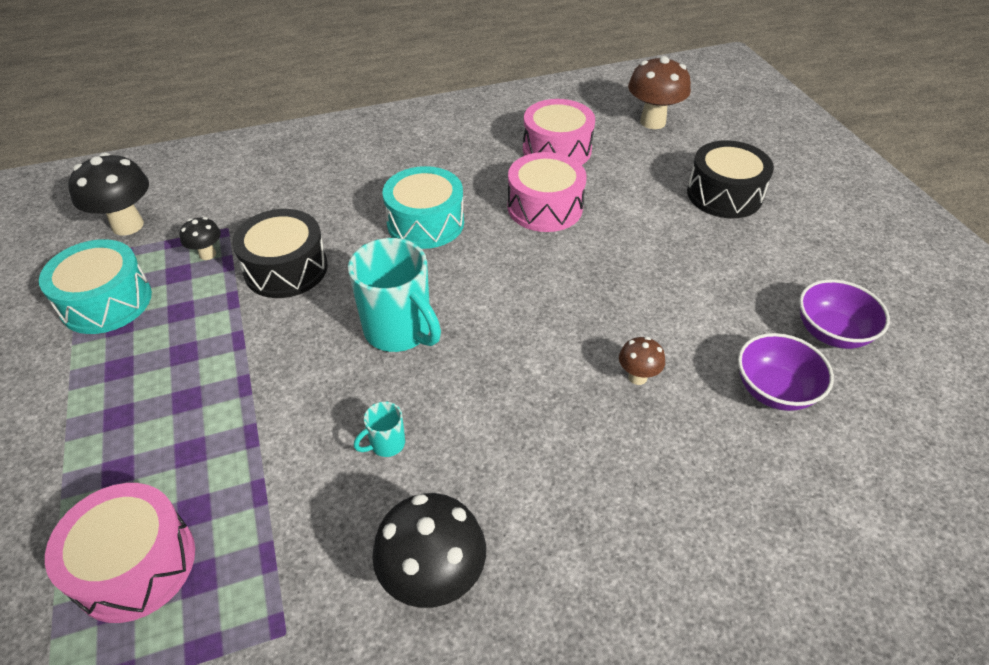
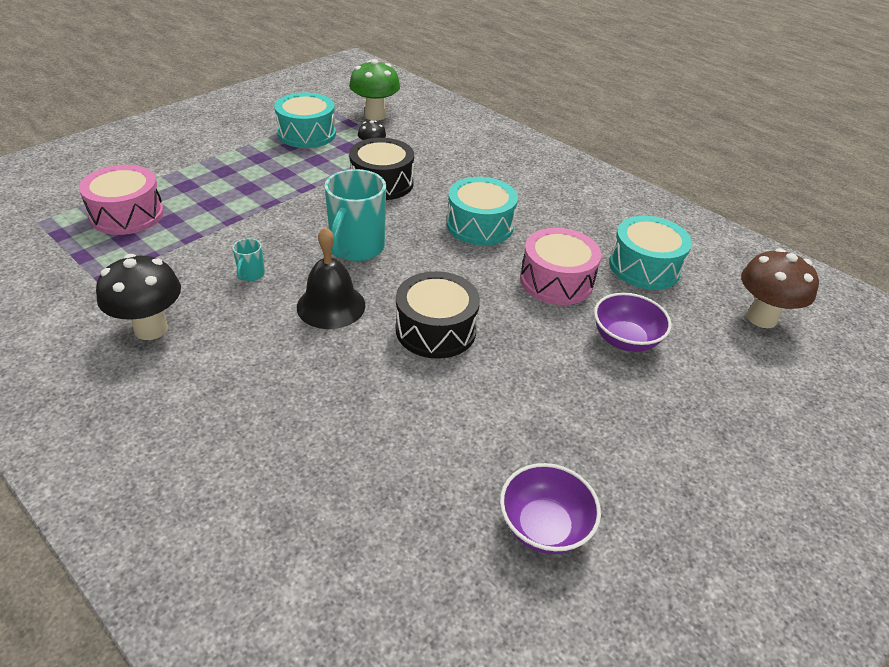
camera: 60 degrees right, 5 degrees down
(128, 225) = (375, 115): black mushroom -> green mushroom
(386, 444) = (251, 275): turquoise mug -> turquoise mug turned 105 degrees counterclockwise
(489, 384) = (331, 306): none -> black bell
(557, 149) = (644, 267): pink drum -> turquoise drum
(637, 377) = (388, 387): brown mushroom -> none
(724, 195) = (694, 397): black drum -> black drum (435, 329)
(774, 390) = (428, 488): purple bowl -> purple bowl (625, 340)

